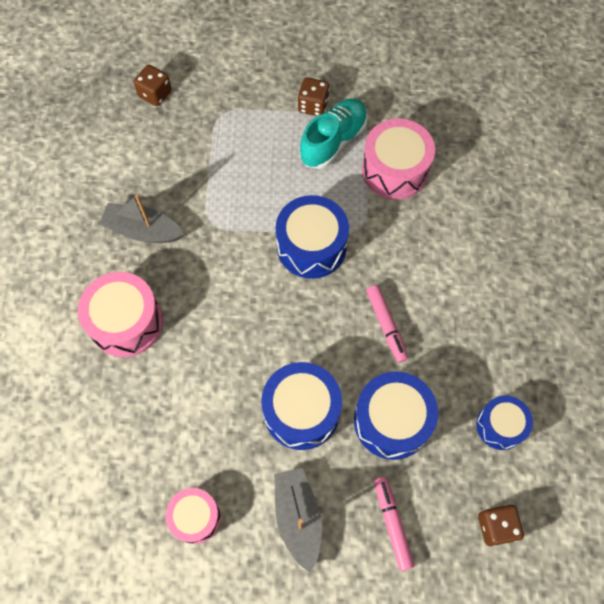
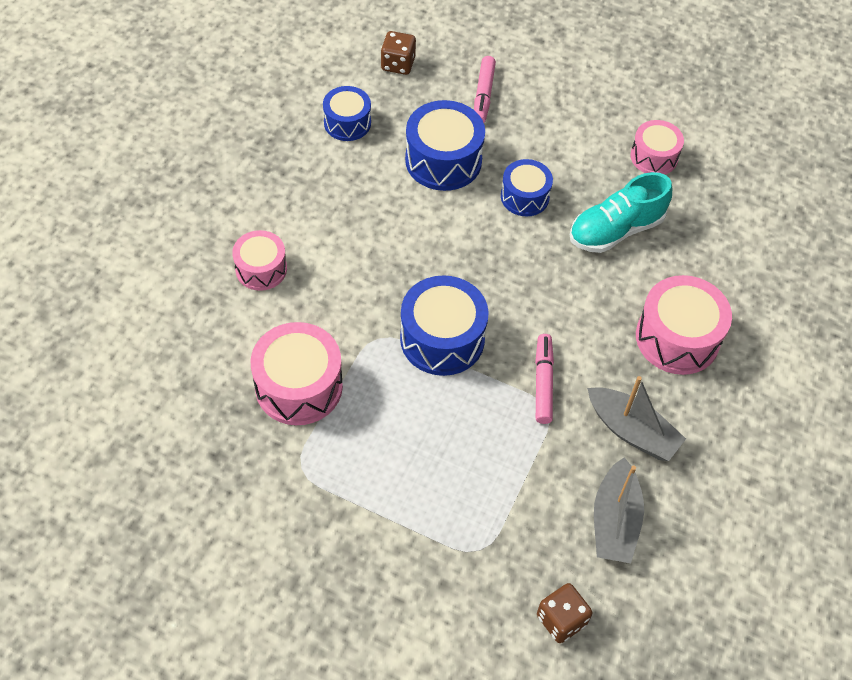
camera: 160 degrees left, 10 degrees down
(298, 517) = (563, 126): grey boat -> grey boat (614, 521)
(301, 411) = (524, 197): blue drum -> blue drum, size x0.63
(313, 105) = (352, 512): brown dice -> none
(333, 141) = (352, 452): turquoise shoe -> turquoise shoe (616, 230)
(386, 326) = (404, 235): pink marker -> pink marker (543, 382)
(479, 247) = (261, 269): none -> pink drum

